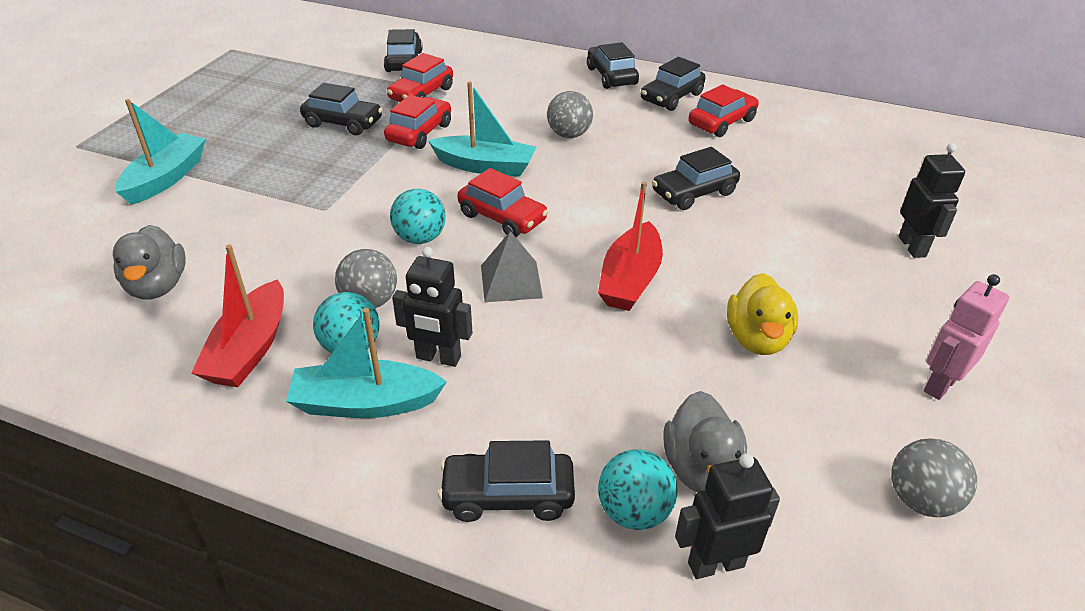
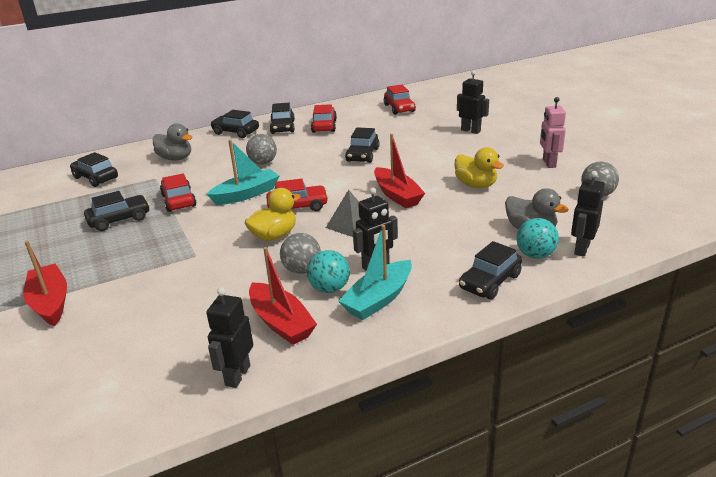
camera: 45 degrees left, 10 degrees down
(129, 374) = (237, 375): none -> black robot
(157, 286) = (166, 340): grey duck -> grey duck (175, 158)
(166, 178) = (50, 302): turquoise boat -> red boat
(420, 238) = (274, 236): turquoise ball -> yellow duck
(421, 94) = (141, 186): red car -> red car (399, 108)

